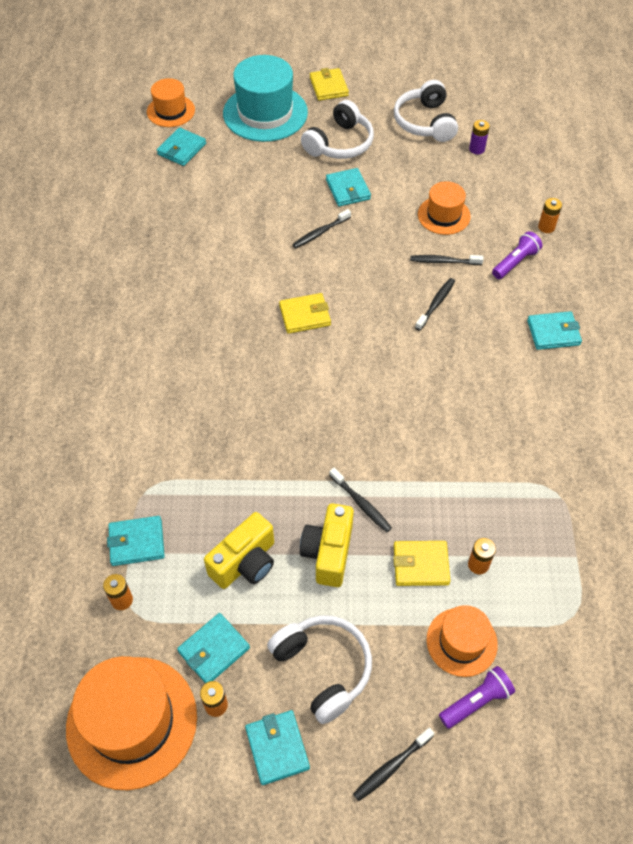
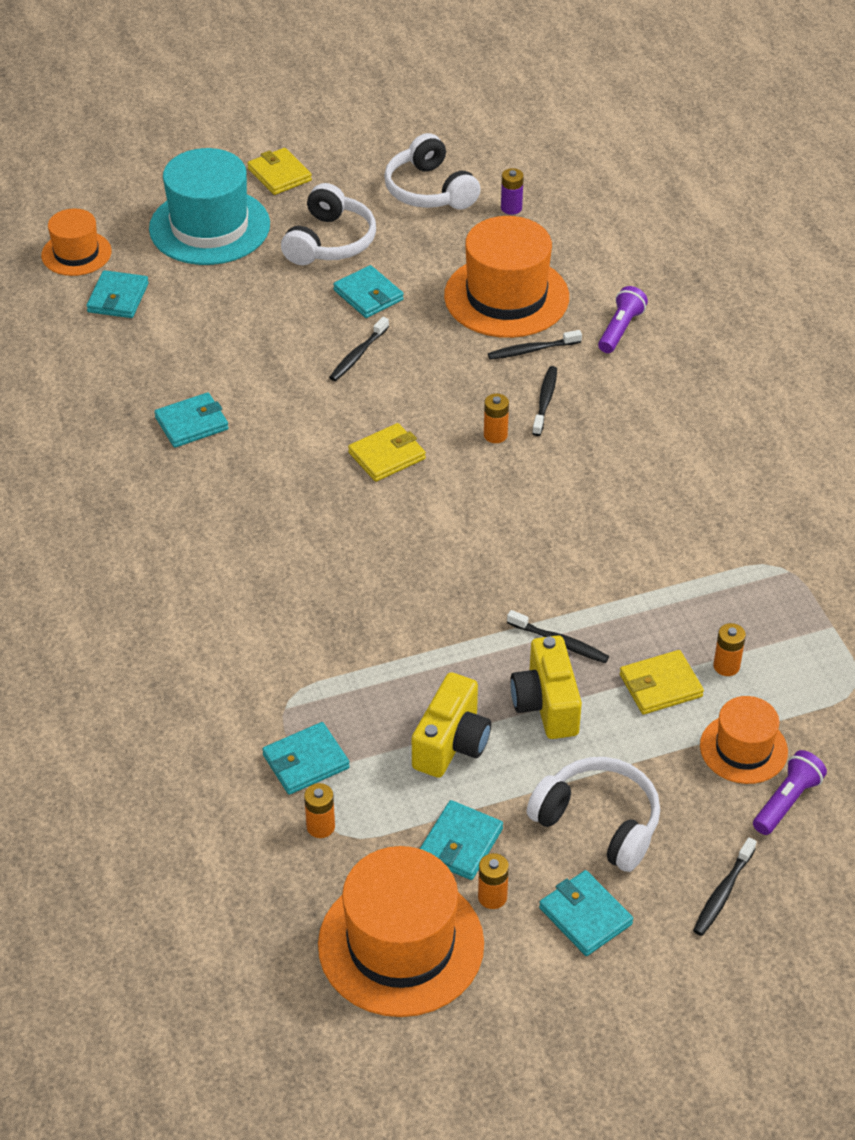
camera: 20 degrees left, 10 degrees down
(443, 215) = (506, 296): orange hat -> orange hat, size x1.75
(546, 227) = (640, 280): orange battery -> orange battery (495, 435)
(553, 333) = (701, 397): turquoise wallet -> turquoise wallet (192, 423)

